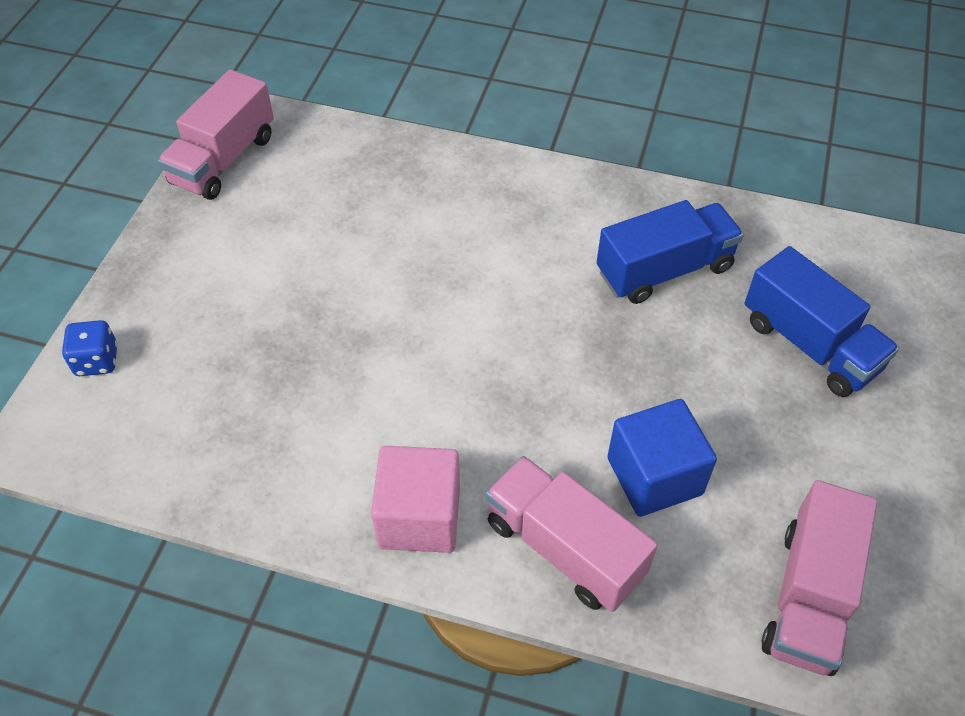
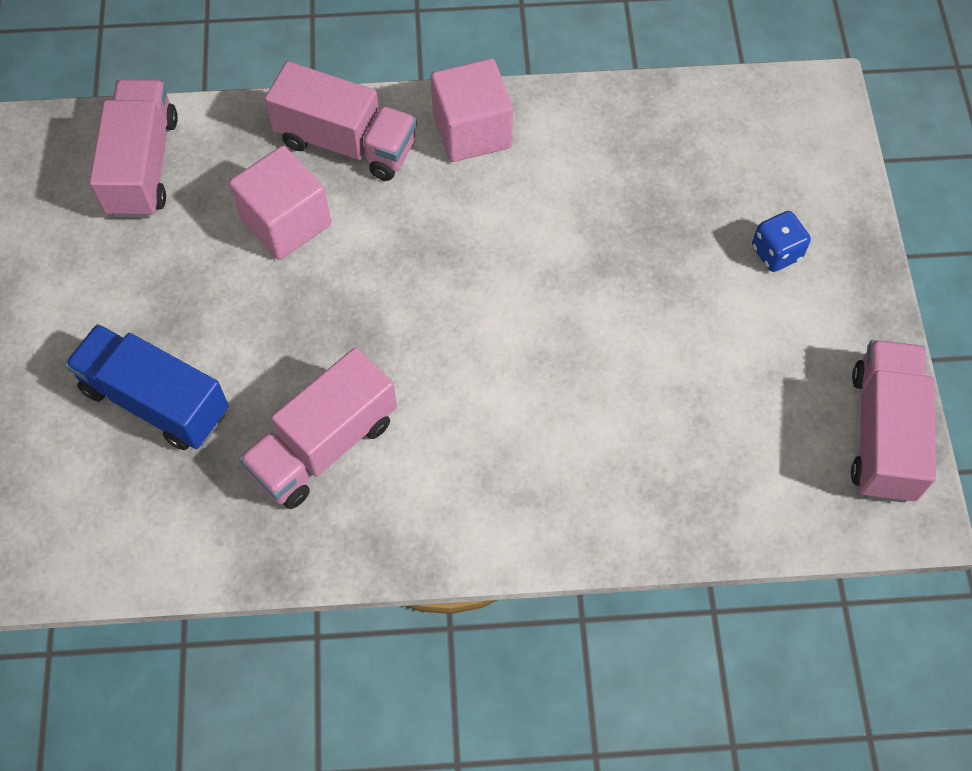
camera: 160 degrees right, 10 degrees up
(97, 361) = (826, 170): blue dice -> blue dice (776, 253)
(654, 476) = (286, 222): blue cube -> pink cube
(664, 270) = (324, 445): blue truck -> pink truck

